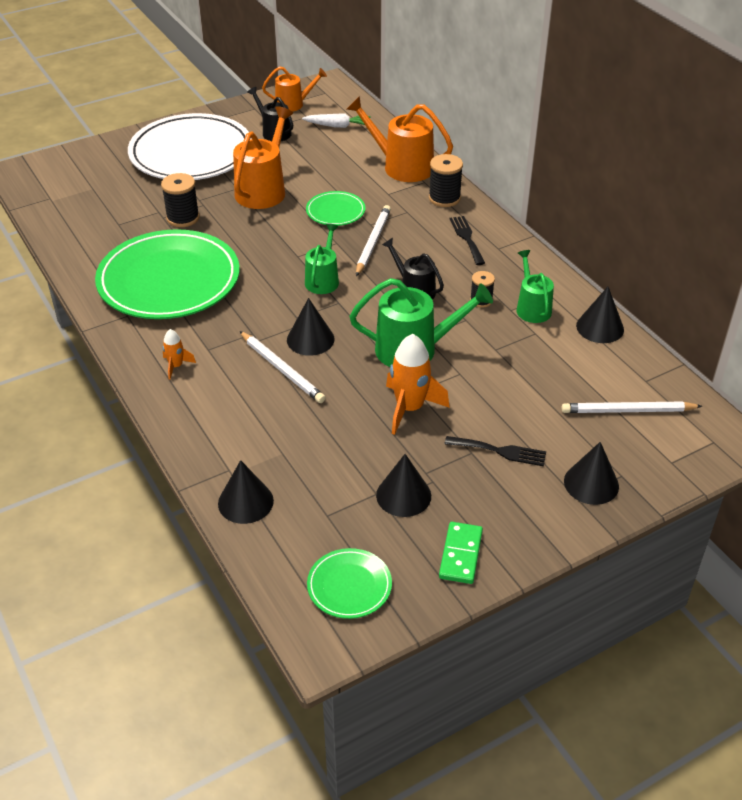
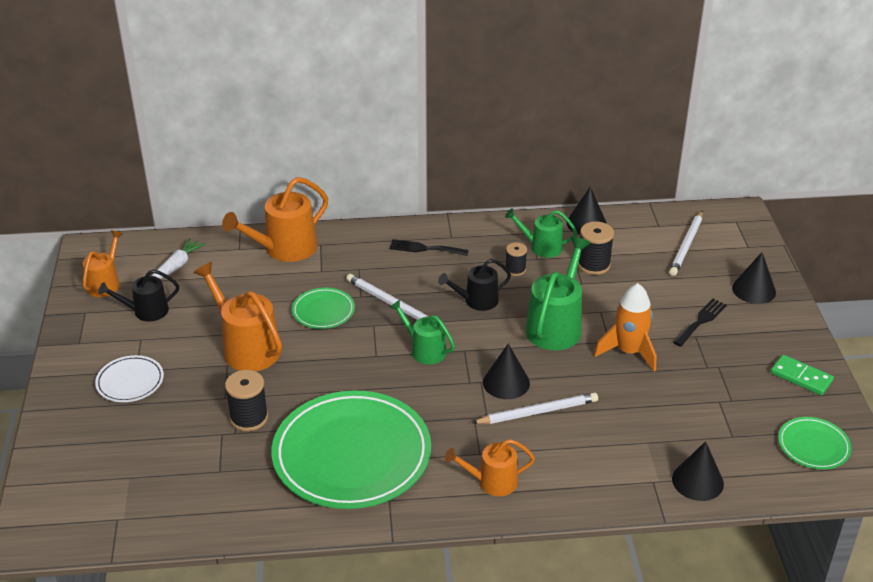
camera: 65 degrees left, 5 degrees down
(176, 366) = (492, 482): orange rocket -> orange watering can
(191, 153) = (130, 382): white plate -> white plate, size x0.45
(403, 495) = (727, 387): black cone -> none
(444, 198) = (356, 241): black spool -> black spool (593, 265)

